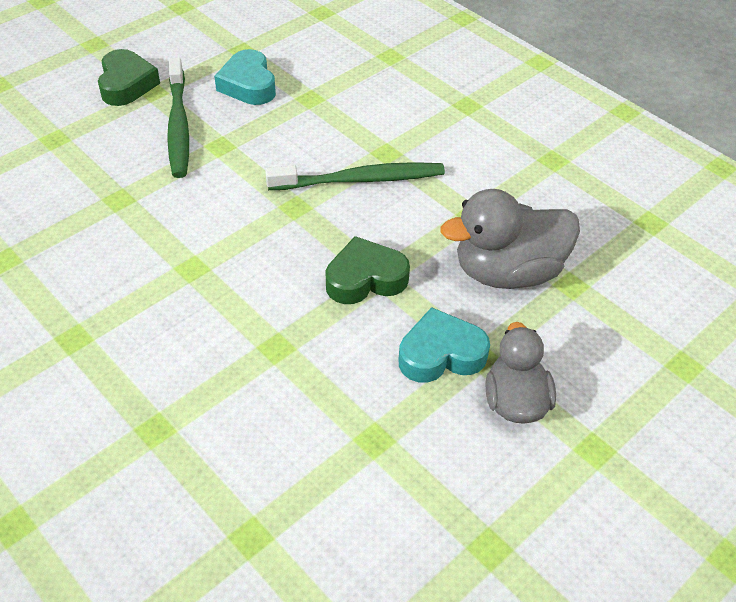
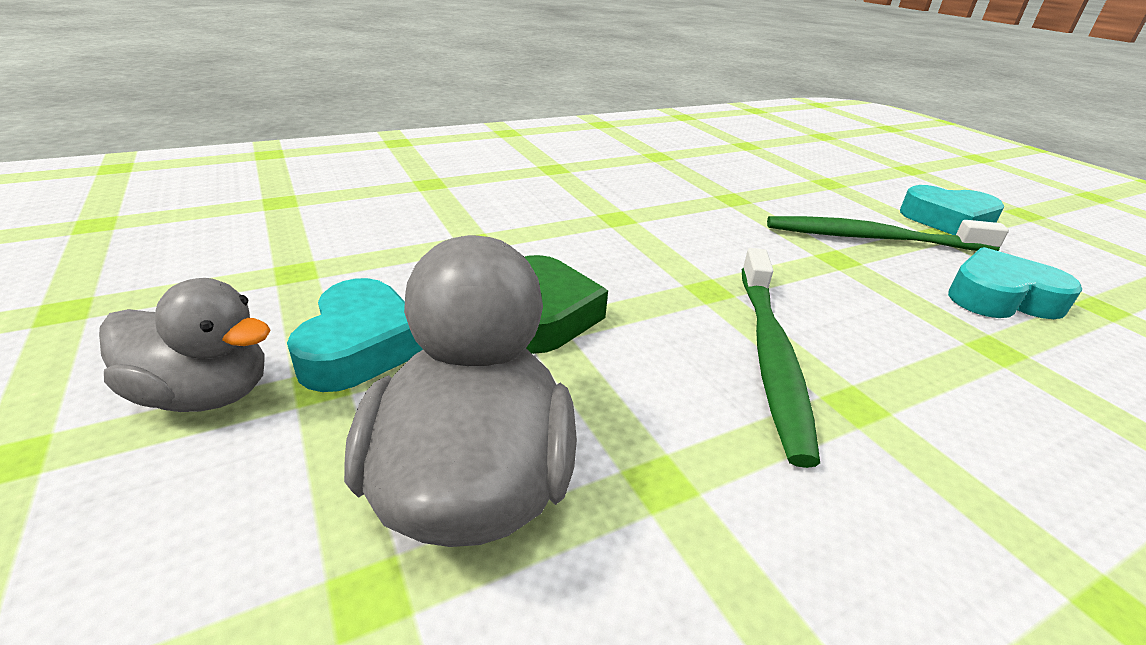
camera: 105 degrees right, 15 degrees down
(126, 84) = (947, 220): green heart -> turquoise heart

